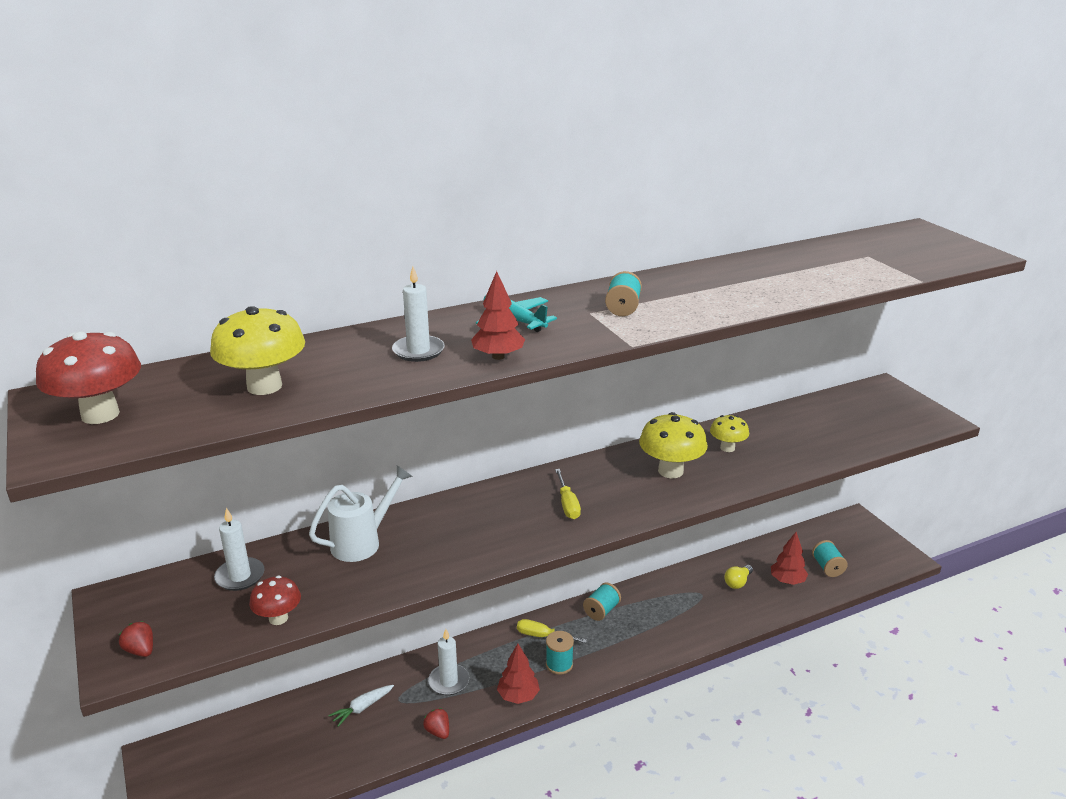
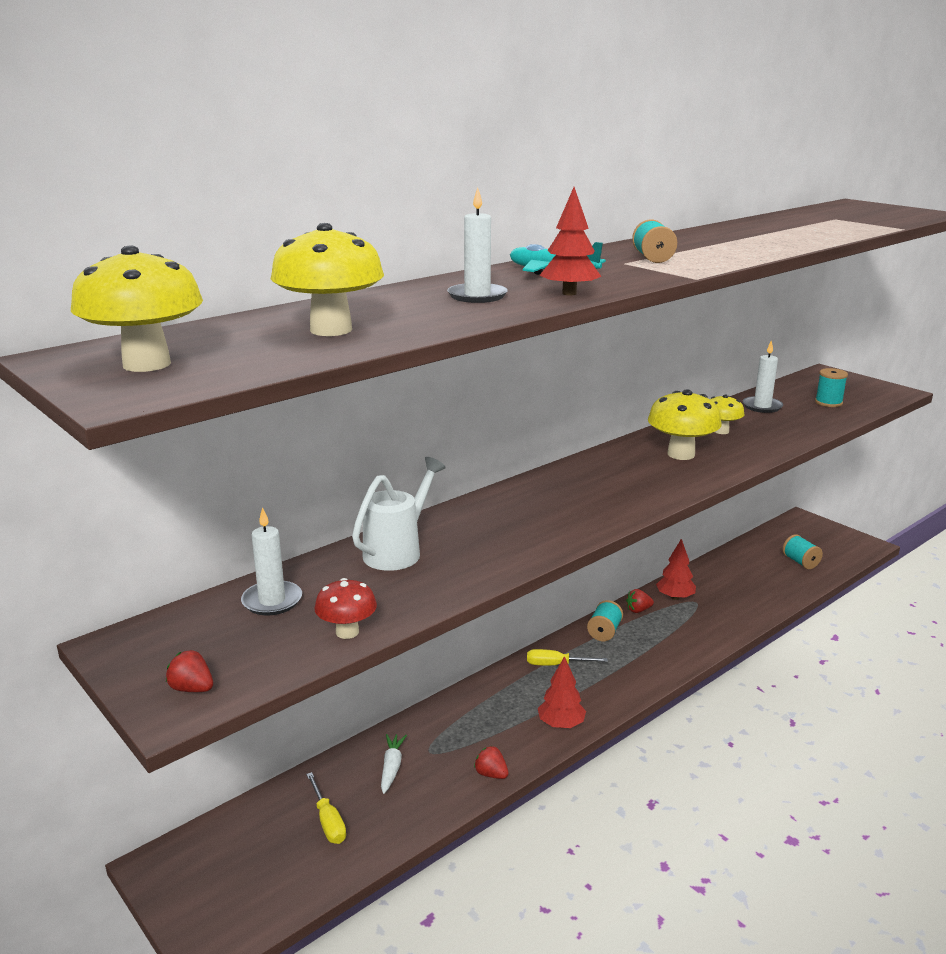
camera: 15 degrees left, 5 degrees down
(100, 414) = (147, 364): red mushroom -> yellow mushroom
(362, 708) = (391, 767): white carrot -> white carrot turned 150 degrees clockwise
(449, 681) = (477, 724): white candle -> white candle (762, 406)
(559, 664) = (588, 687): turquoise spool -> turquoise spool (828, 402)
(567, 504) = (598, 492): yellow screwdriver -> yellow screwdriver (328, 821)
(643, 593) = (638, 610): none -> red strawberry
(737, 582) = (724, 587): yellow light bulb -> none
(787, 581) = (770, 578): red tree -> red tree (675, 597)

